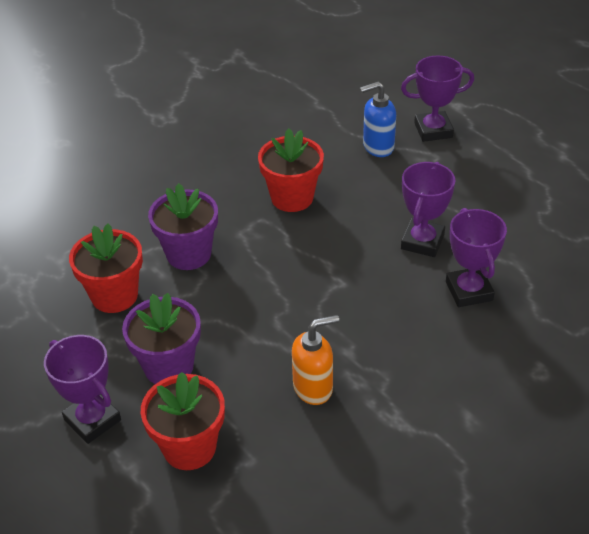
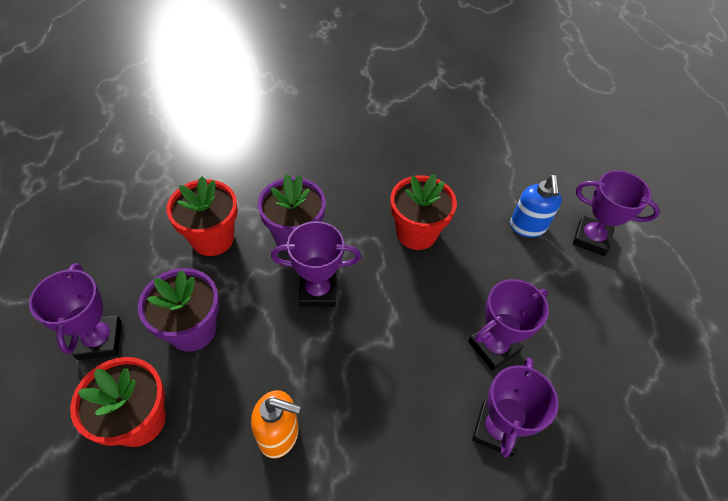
camera: 30 degrees right, 10 degrees up
(249, 282) = (317, 291): none -> purple trophy
(378, 147) = (527, 227): blue soap dispenser -> blue soap dispenser turned 105 degrees counterclockwise

